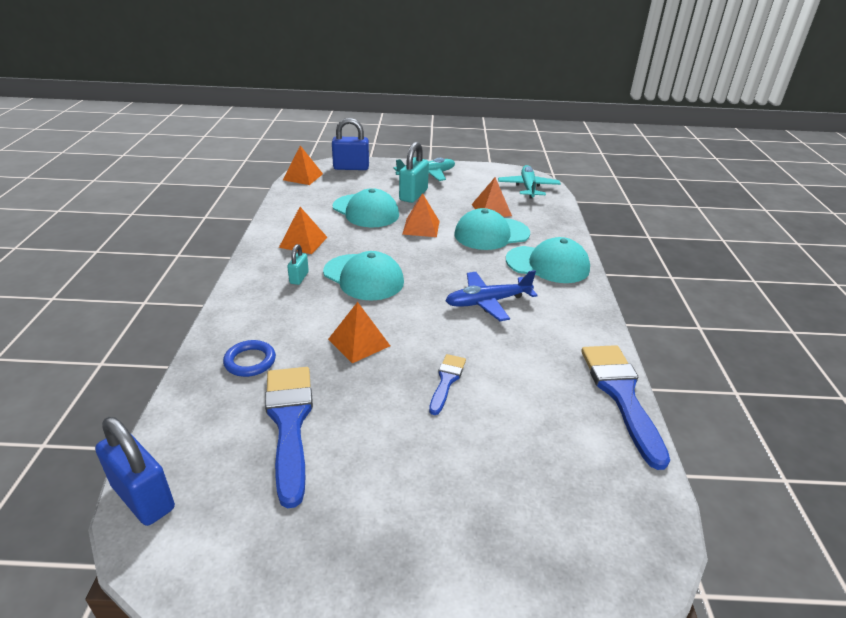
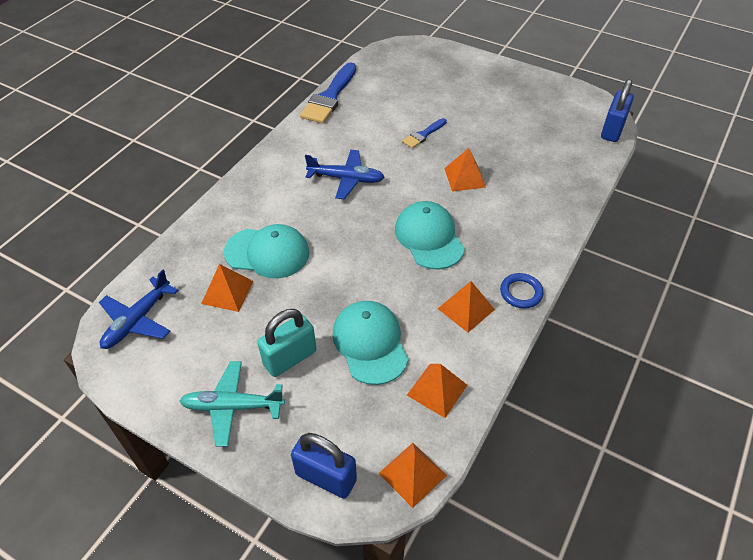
camera: 150 degrees left, 15 degrees up
(143, 497) = (612, 130): blue padlock -> blue padlock turned 45 degrees clockwise
(250, 361) = (546, 187): blue ring -> blue ring (521, 293)
(289, 423) = (529, 141): blue brush -> none
(299, 278) = (487, 257): turquoise padlock -> none
(421, 227) = (329, 289): orange pyramid -> orange pyramid (437, 390)
(528, 187) = (138, 320): turquoise plane -> blue plane
(548, 264) = (259, 197): turquoise cap -> none

